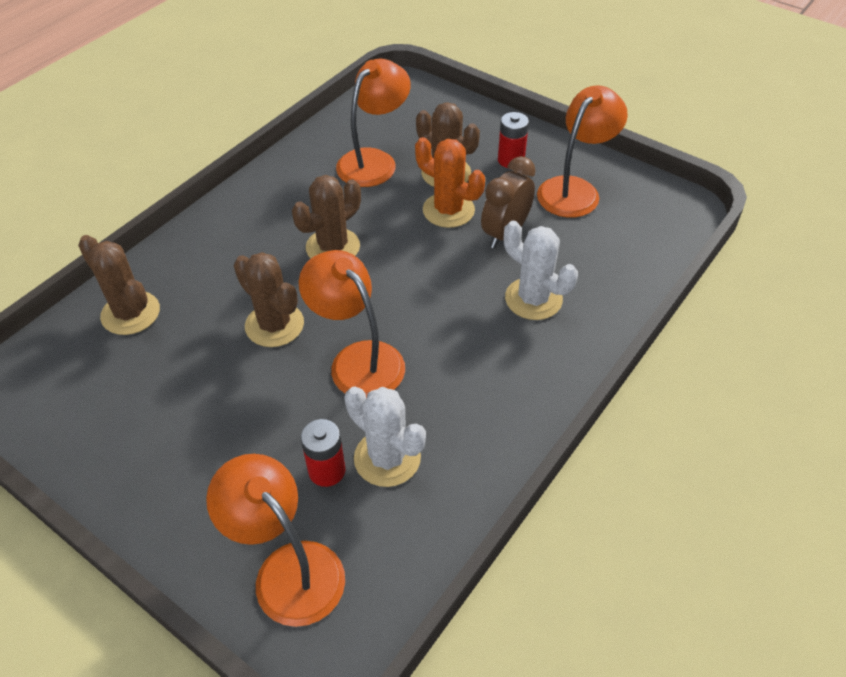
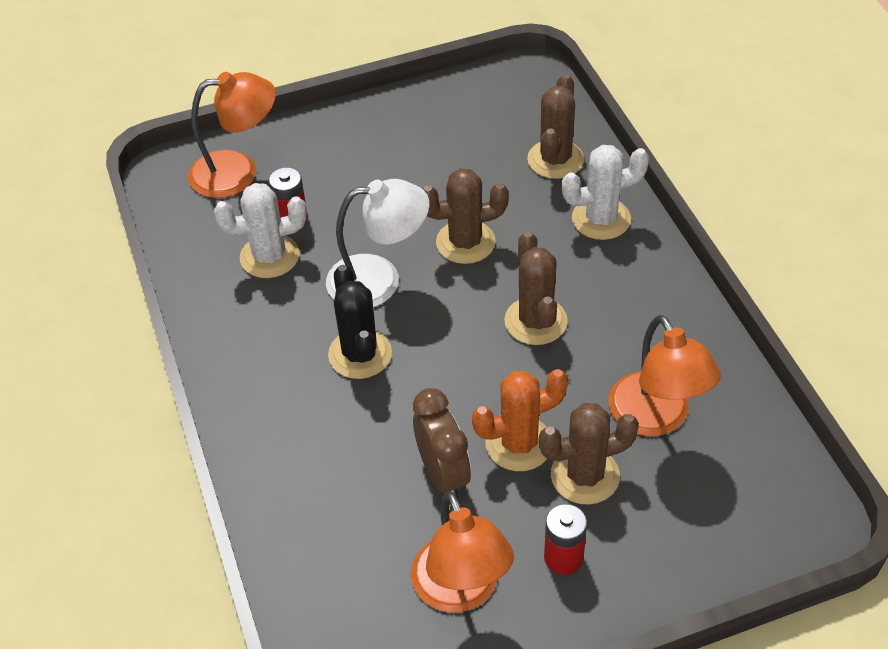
camera: 125 degrees right, 0 degrees up
(130, 313) = (555, 159): brown cactus -> brown cactus turned 60 degrees counterclockwise
(357, 360) = (379, 280): orange lamp -> white lamp
(444, 330) = (360, 354): none -> black cactus
(533, 299) = (336, 443): white cactus -> white cactus (601, 219)

